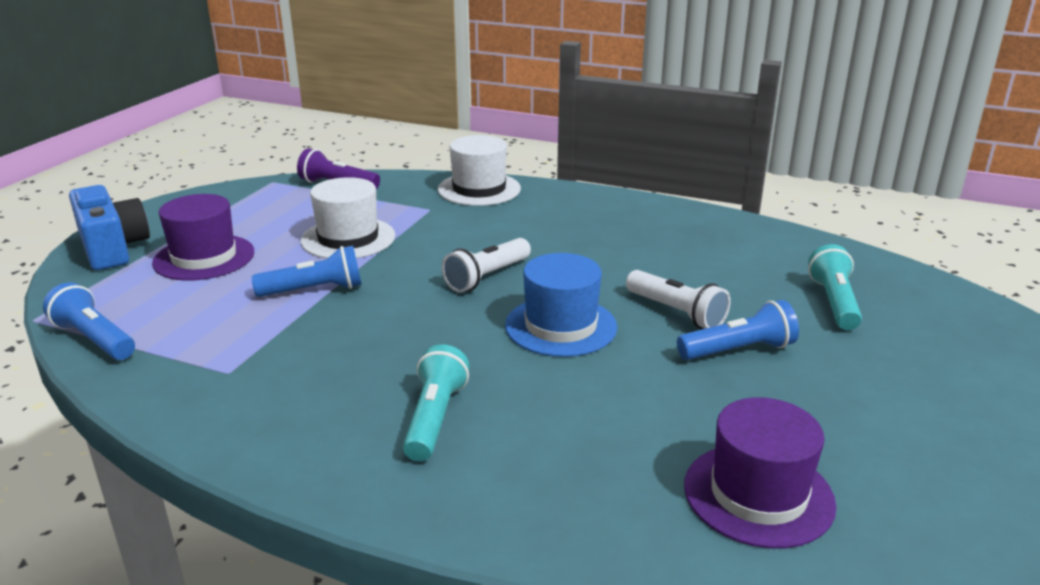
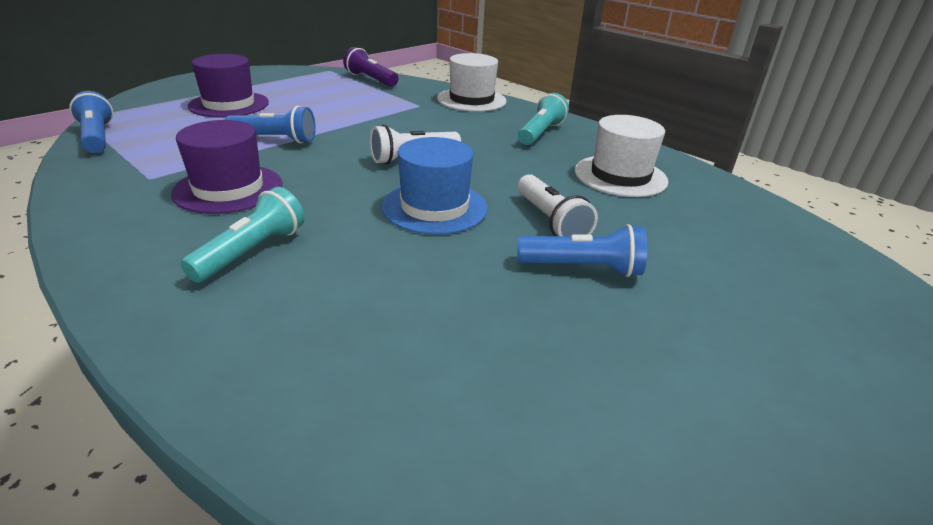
camera: 20 degrees right, 5 degrees up
(113, 248) = (181, 88): blue camera -> none
(348, 238) = (339, 112): white hat -> white hat (620, 176)
(758, 494) = (475, 418): purple hat -> purple hat (228, 189)
(834, 302) = (723, 250): turquoise flashlight -> turquoise flashlight (541, 133)

